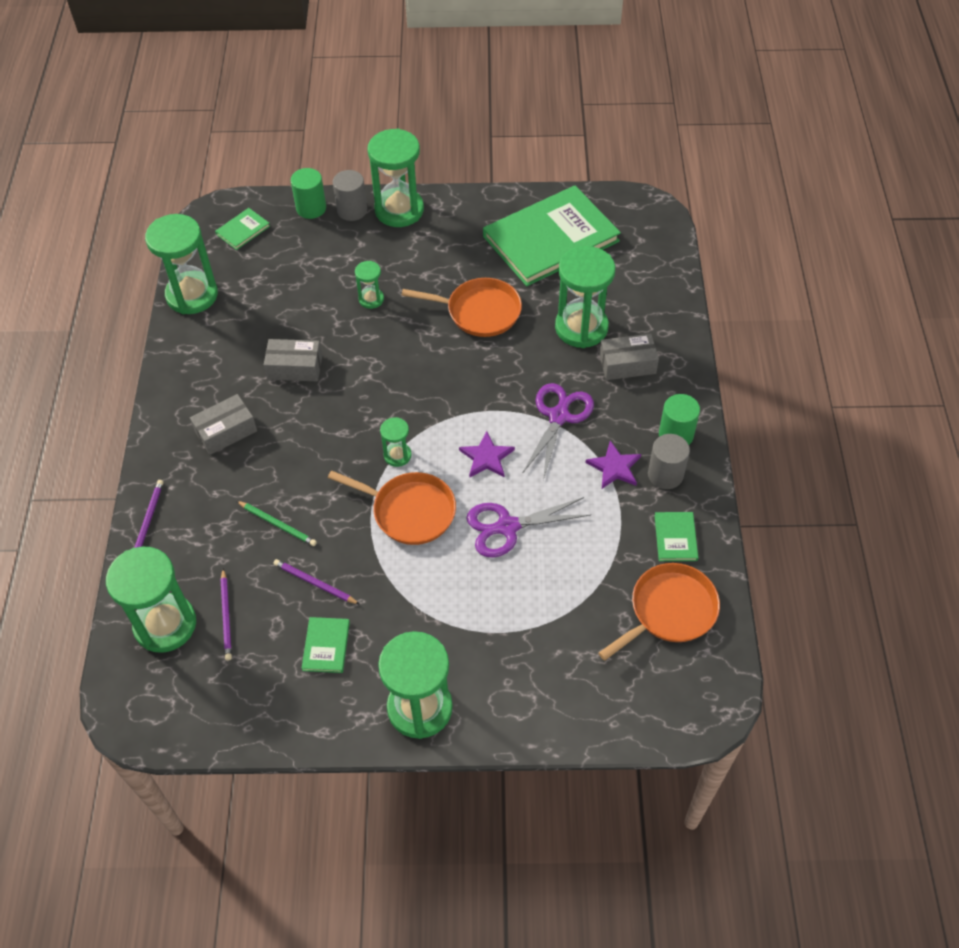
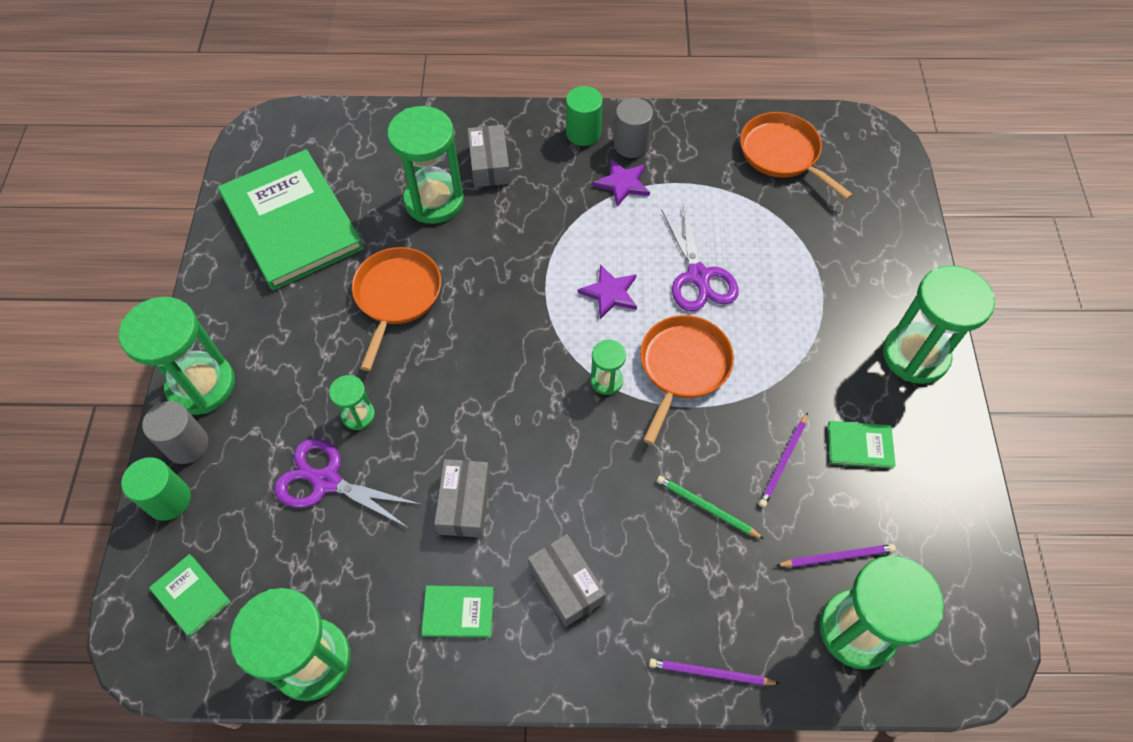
camera: 90 degrees left, 5 degrees up
(277, 524) = (707, 508): green pencil -> green pencil turned 90 degrees counterclockwise
(558, 416) = (556, 226): purple scissors -> purple scissors (326, 481)
(675, 537) = (703, 143): green book -> green book (458, 612)

